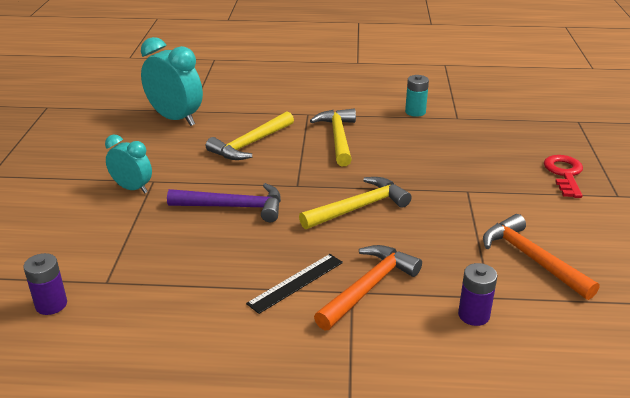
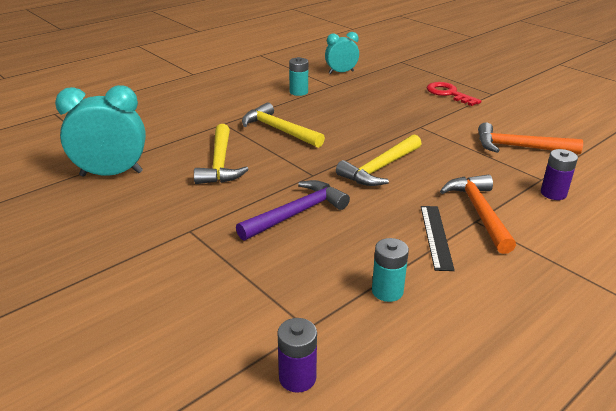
camera: 45 degrees left, 0 degrees up
(132, 188) = (182, 246): turquoise clock -> turquoise clock (341, 72)
(189, 294) = (387, 291): none -> turquoise battery
(358, 208) = (380, 168): yellow hammer -> yellow hammer turned 150 degrees counterclockwise

